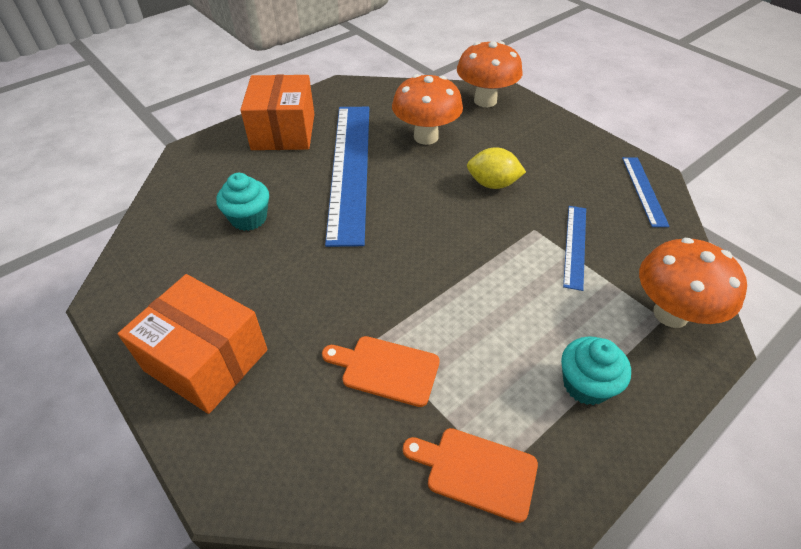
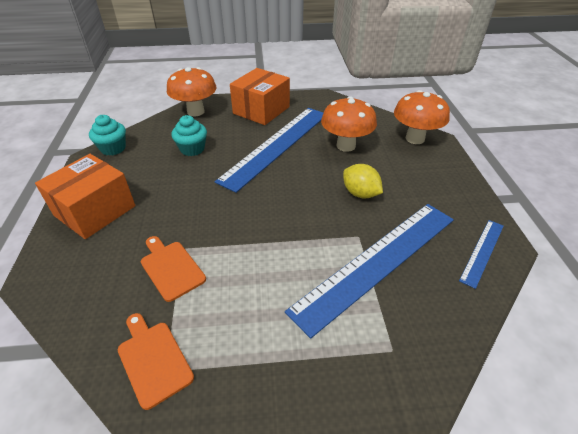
camera: 35 degrees right, 5 degrees down
(206, 360) = (95, 211): orange box -> orange box turned 60 degrees clockwise
(575, 245) = (377, 262): blue ruler -> blue ruler, size x2.14
(586, 384) = (280, 356): turquoise cupcake -> turquoise cupcake (113, 148)
(670, 314) = (403, 351): orange mushroom -> orange mushroom (195, 112)

